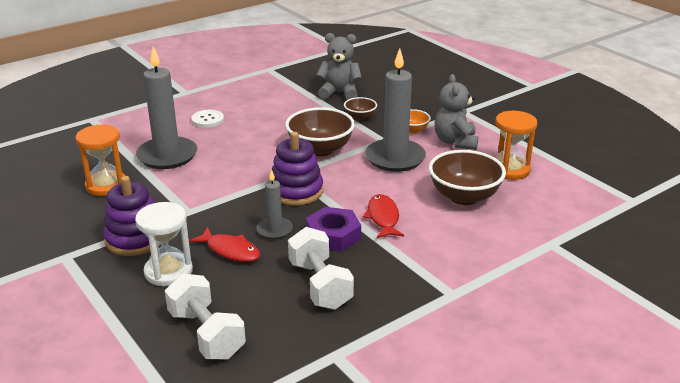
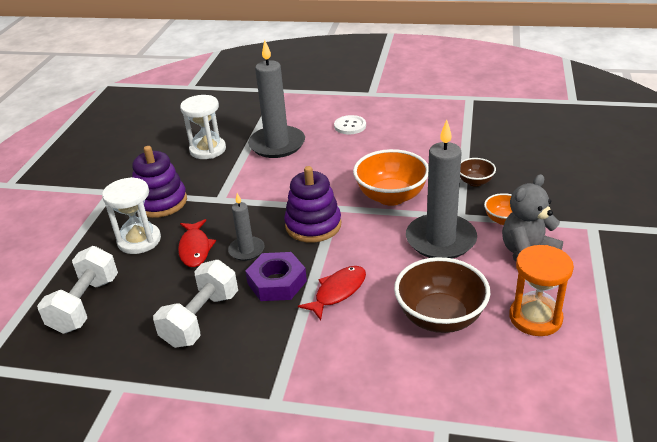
camera: 50 degrees right, 5 degrees up
(106, 185) = (208, 150): orange hourglass -> white hourglass
(320, 149) = (391, 196): brown bowl -> orange bowl
(339, 93) = (495, 148): grey teddy bear -> none

